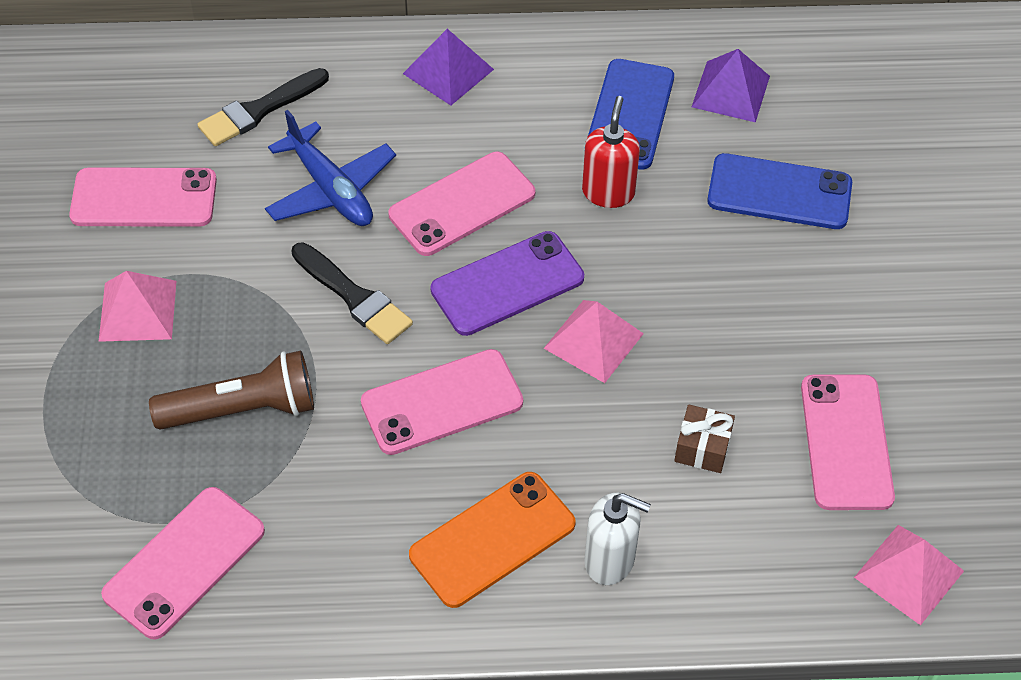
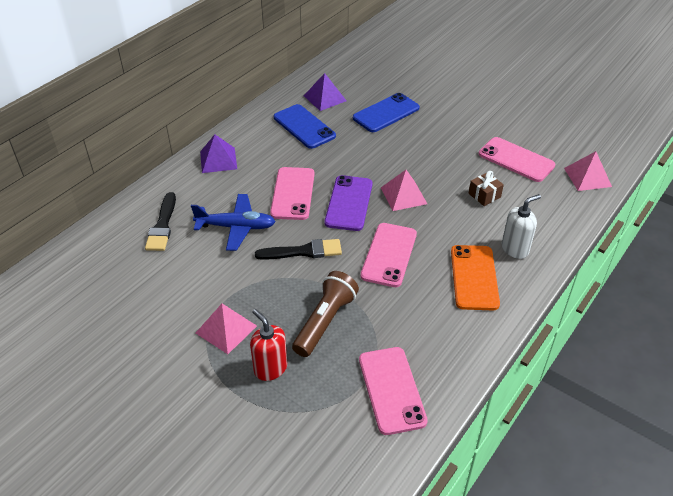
camera: 50 degrees left, 10 degrees down
(144, 198) = (162, 291): pink phone -> none
(608, 192) = (335, 152): red soap dispenser -> red soap dispenser (270, 368)

